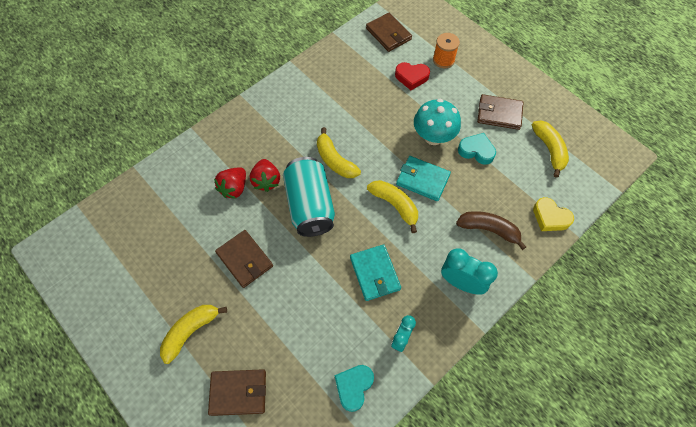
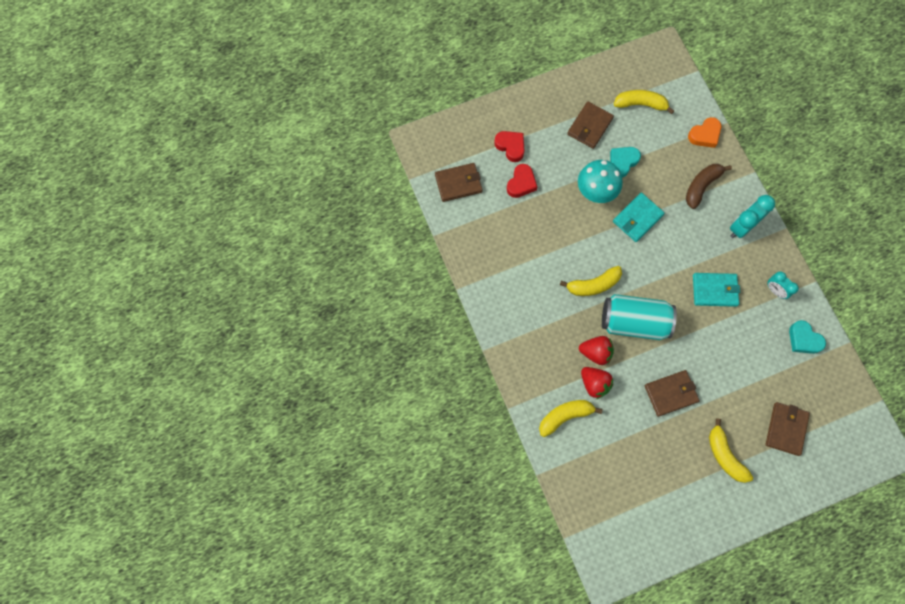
camera: 70 degrees left, 10 degrees up
(395, 205) = (656, 251): yellow banana -> yellow banana (565, 416)
(443, 60) = (510, 147): orange spool -> red heart
(550, 217) = (704, 135): yellow heart -> orange heart

